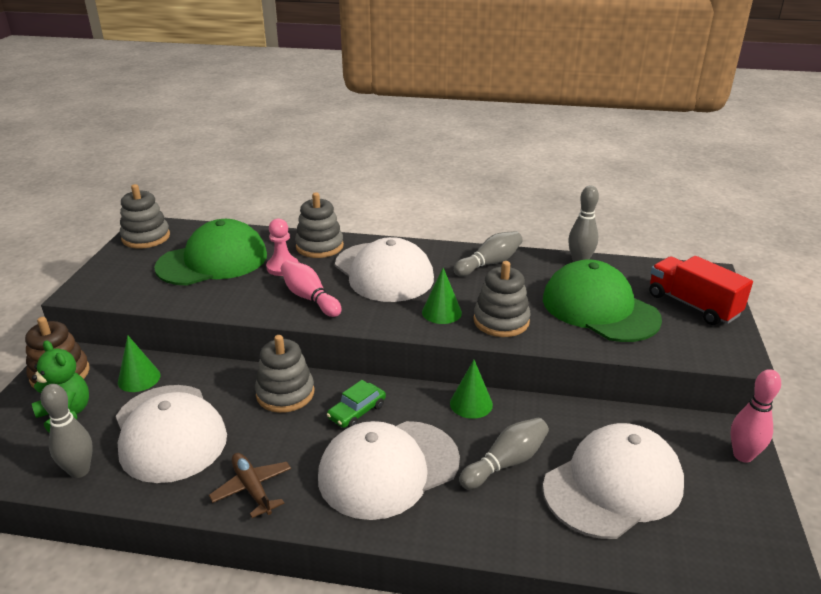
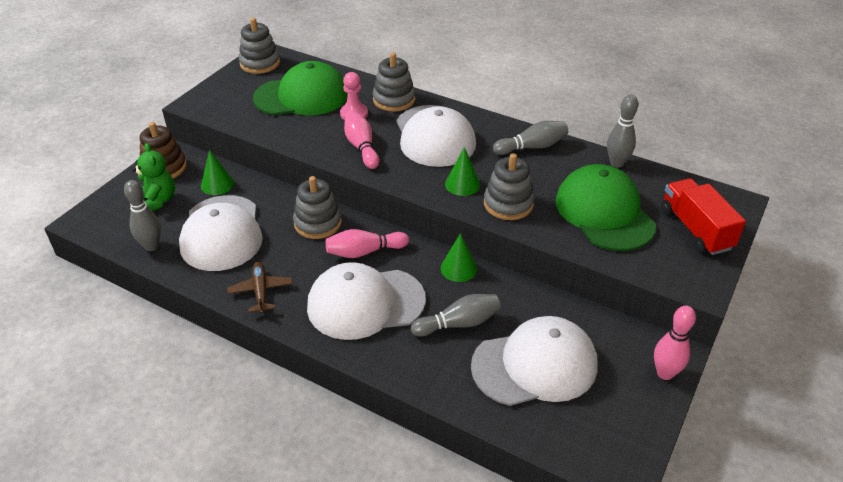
camera: 20 degrees right, 10 degrees up
(357, 412) = (364, 252): green car -> pink bowling pin

